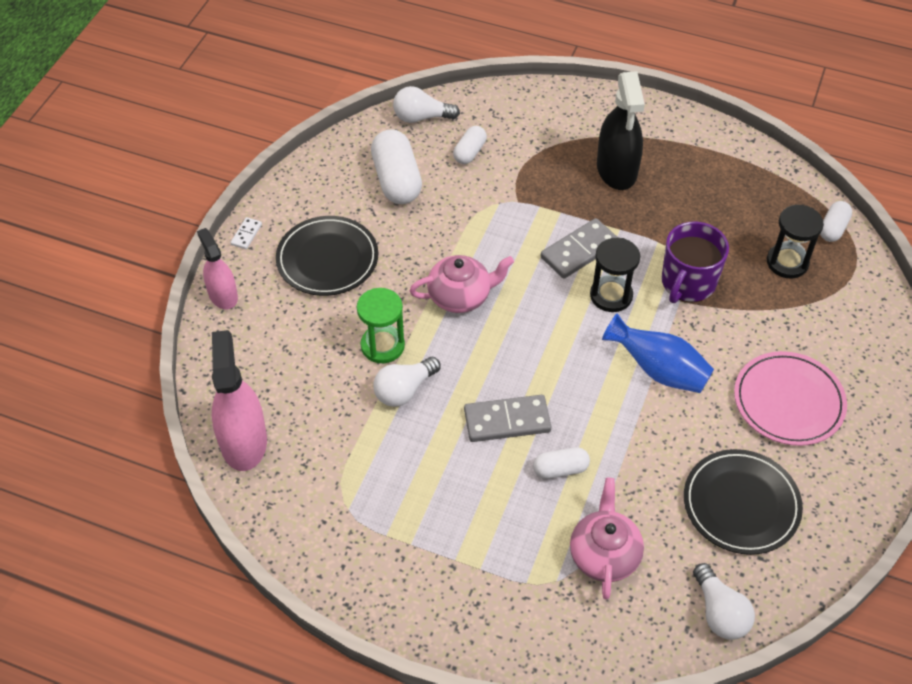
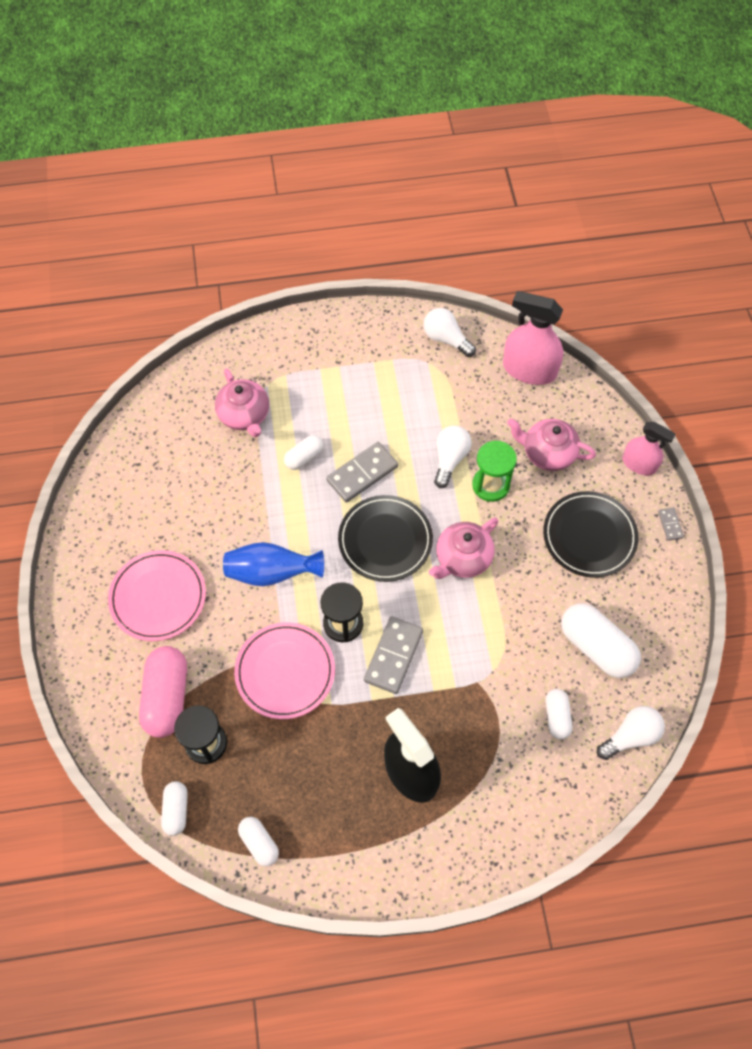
camera: 150 degrees right, 10 degrees up
(243, 441) = (529, 370): pink spray bottle -> pink spray bottle turned 150 degrees clockwise
(246, 234) = (670, 524): white domino -> grey domino
(300, 348) = (547, 453): none -> pink teapot
(687, 283) = (285, 672): purple mug -> pink plate
(719, 612) = (152, 415): white light bulb -> white light bulb (446, 339)
(741, 504) = (165, 495): black plate -> black plate (385, 540)
(769, 180) = (259, 843): none -> white capsule
(811, 312) = (167, 697): none -> pink capsule

